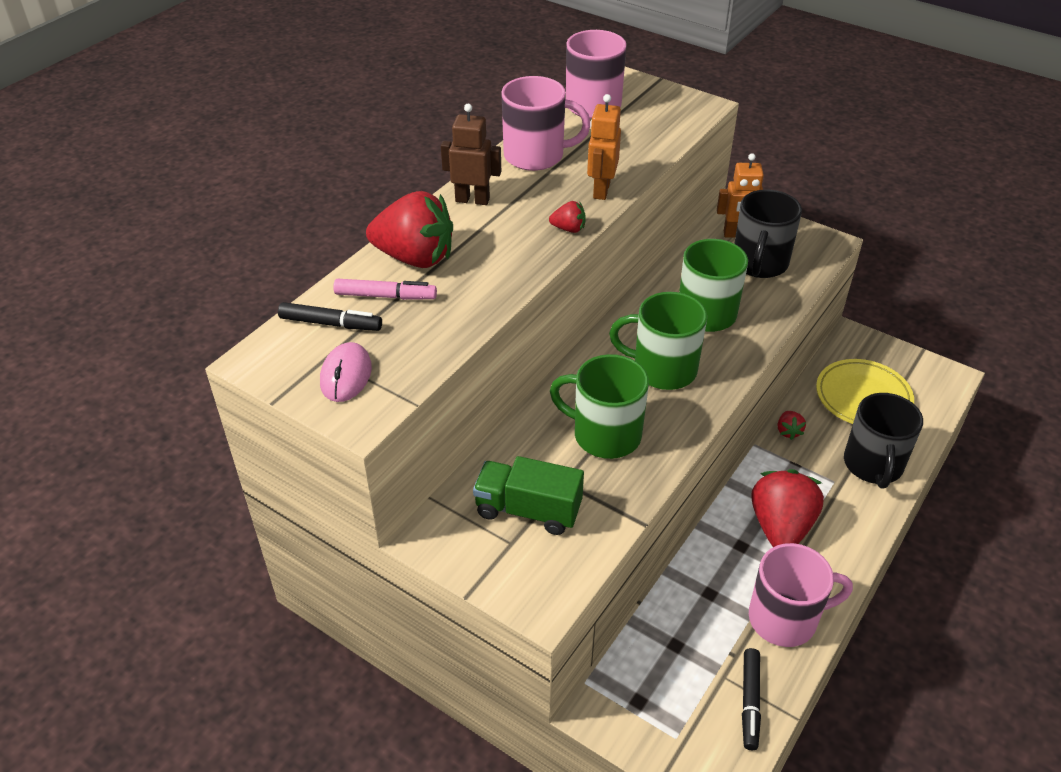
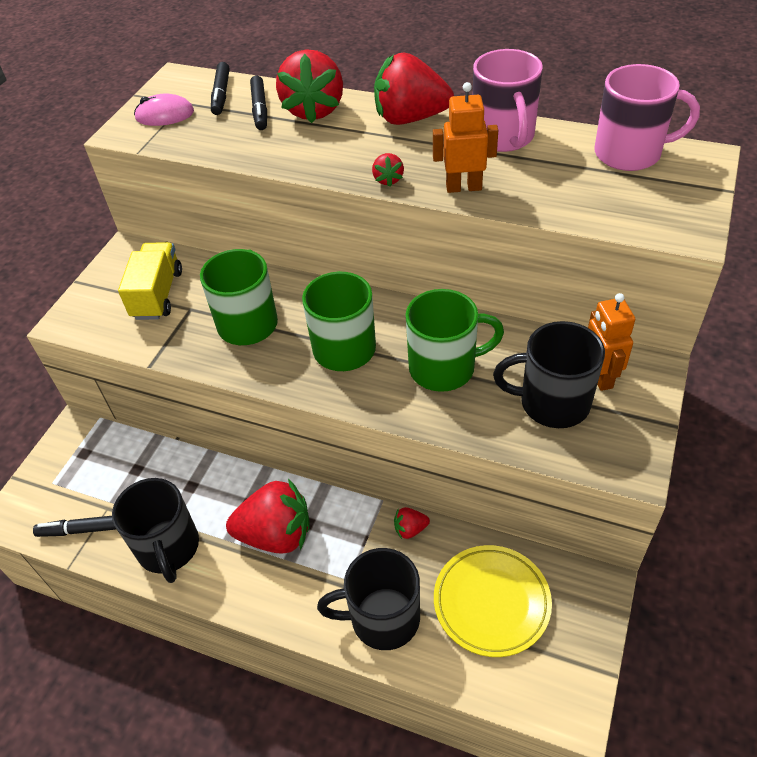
camera: 80 degrees right, 5 degrees up
(385, 296) = (260, 109): pink marker -> black marker
(472, 200) = (410, 118): brown robot -> red strawberry
(528, 510) = (157, 294): green truck -> yellow truck
(785, 619) = (169, 548): pink mug -> black mug

